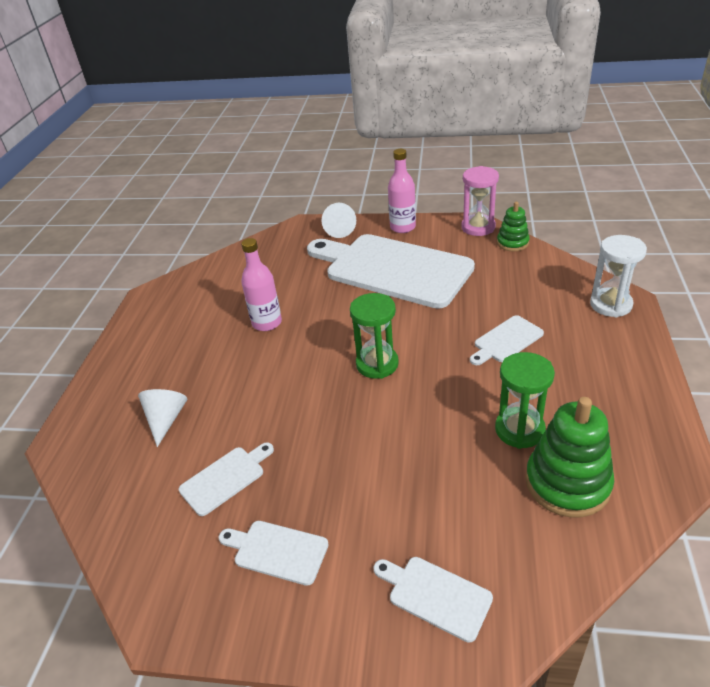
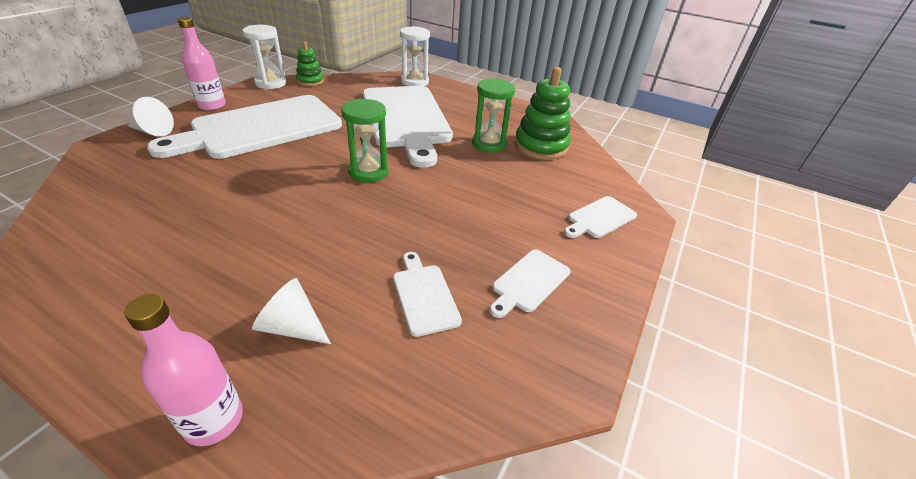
camera: 75 degrees left, 0 degrees up
(267, 323) = (229, 212): pink bottle -> pink bottle (213, 420)
(478, 227) = (271, 83): pink hourglass -> white hourglass
(506, 340) = (406, 119): white cutting board -> white cutting board, size x2.39

